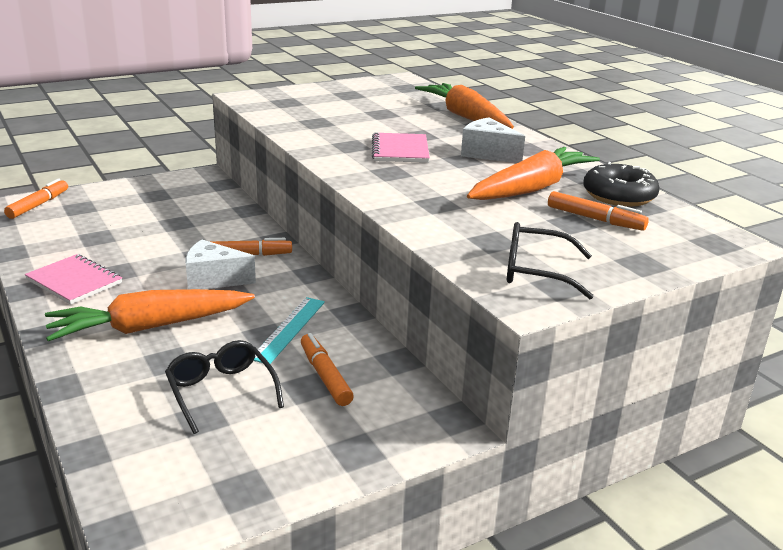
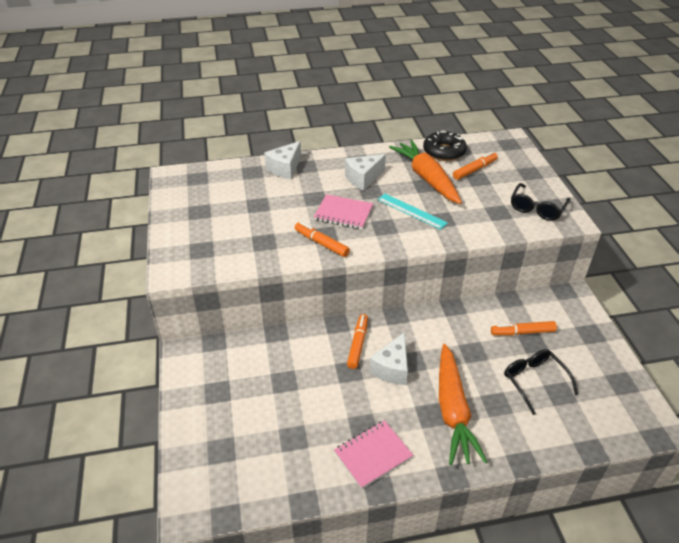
camera: 70 degrees left, 15 degrees up
(38, 205) = (200, 484): orange marker -> orange marker (321, 243)
(221, 391) = (534, 381): black glasses -> black glasses turned 75 degrees clockwise
(289, 329) = (468, 339): turquoise ruler -> turquoise ruler (411, 211)
(465, 117) = (285, 168): orange carrot -> white cheese

